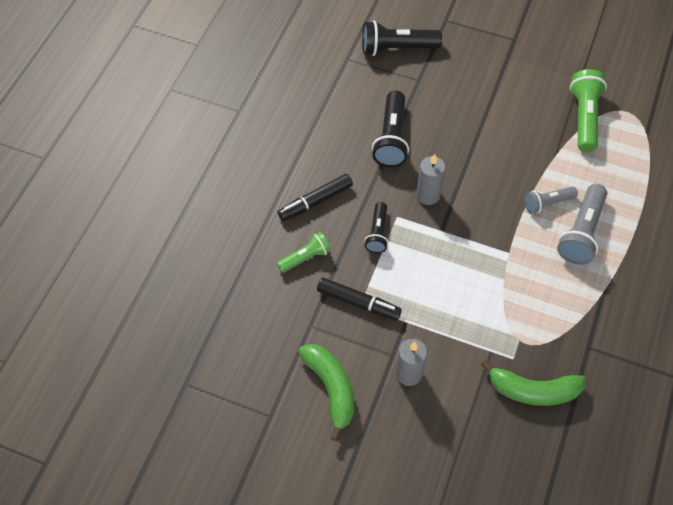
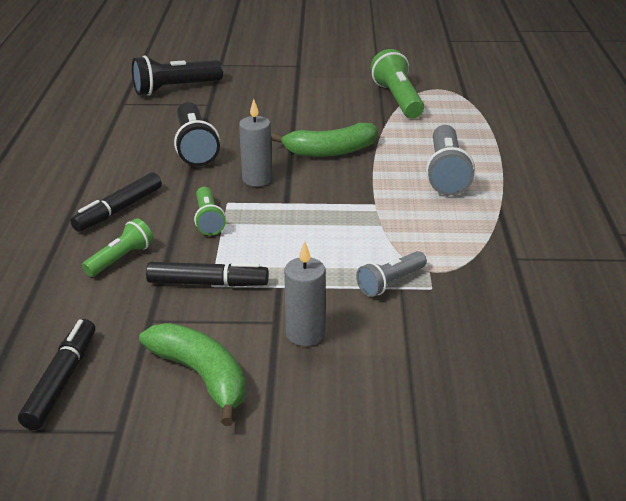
camera: 20 degrees left, 25 degrees down
(245, 364) = (61, 381): none -> black marker
(377, 233) = (208, 220): black flashlight -> green flashlight
(533, 390) = (474, 310): green banana -> green banana (330, 151)
(547, 203) = (396, 160): grey flashlight -> grey flashlight (390, 282)

